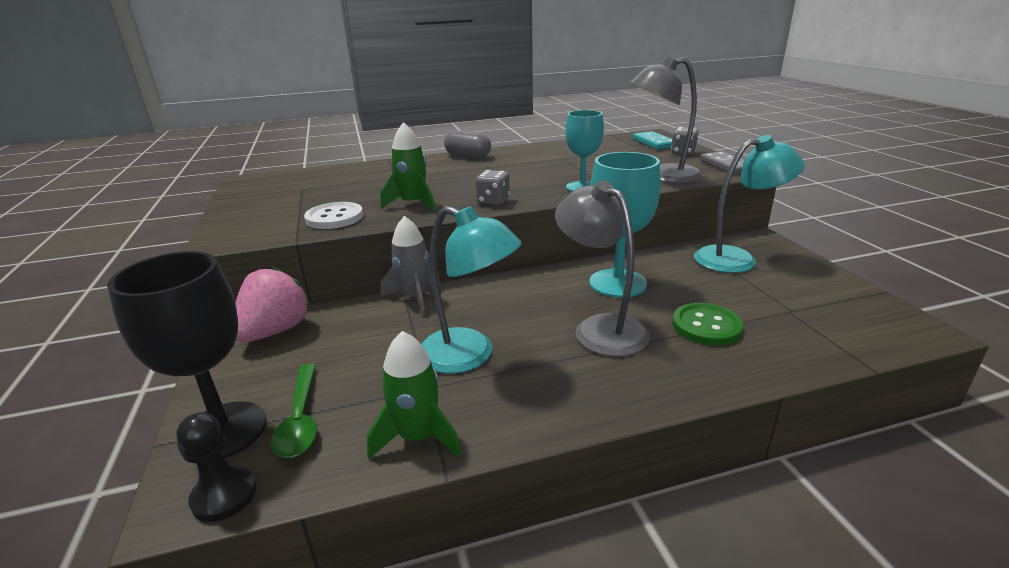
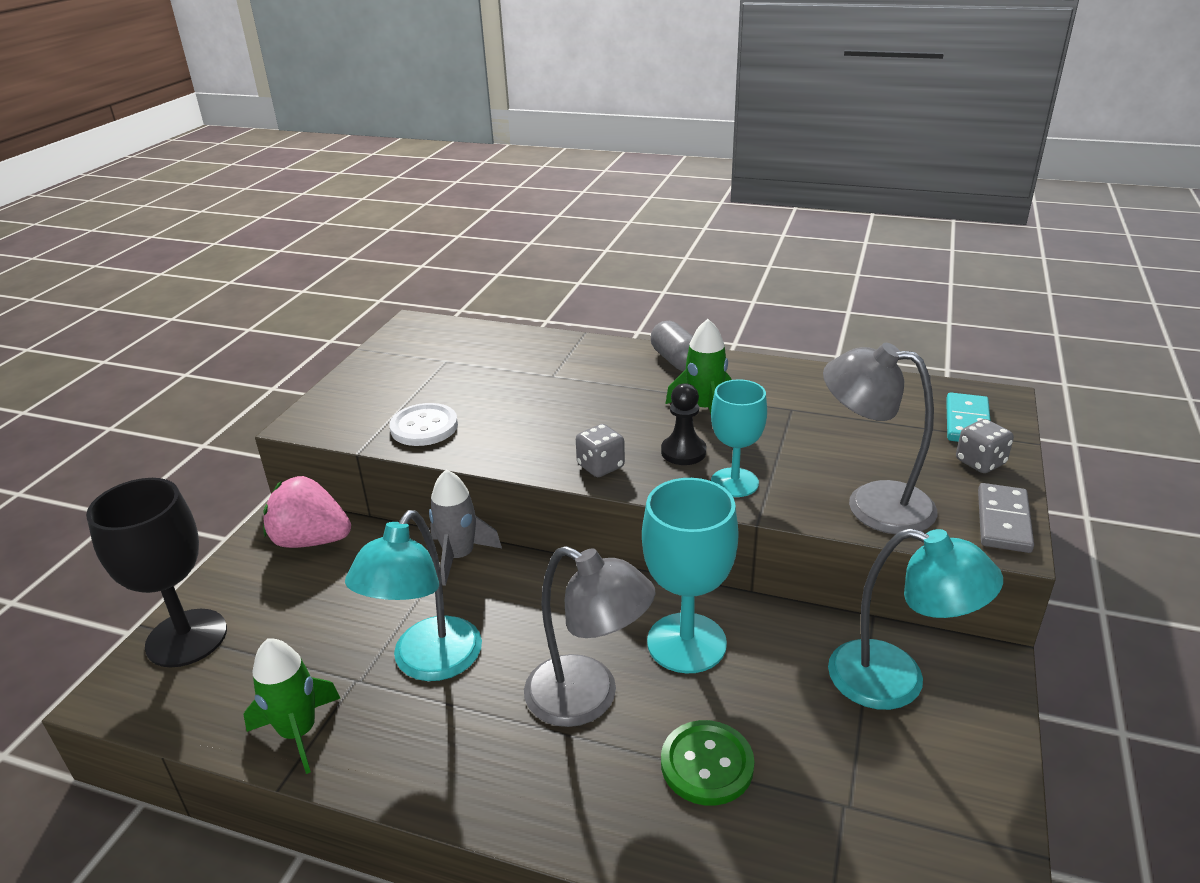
camera: 35 degrees right, 5 degrees up
(224, 496) = (138, 703): black pawn -> black pawn (683, 452)
(275, 331) = (311, 540): pink strawberry -> pink strawberry turned 135 degrees counterclockwise
(300, 419) = (241, 658): green spoon -> none
(413, 204) = (516, 435): green rocket -> green rocket (704, 408)
(469, 356) = (428, 663): turquoise lamp -> turquoise lamp turned 45 degrees clockwise
(600, 328) = (588, 699): grey lamp -> grey lamp turned 120 degrees clockwise

